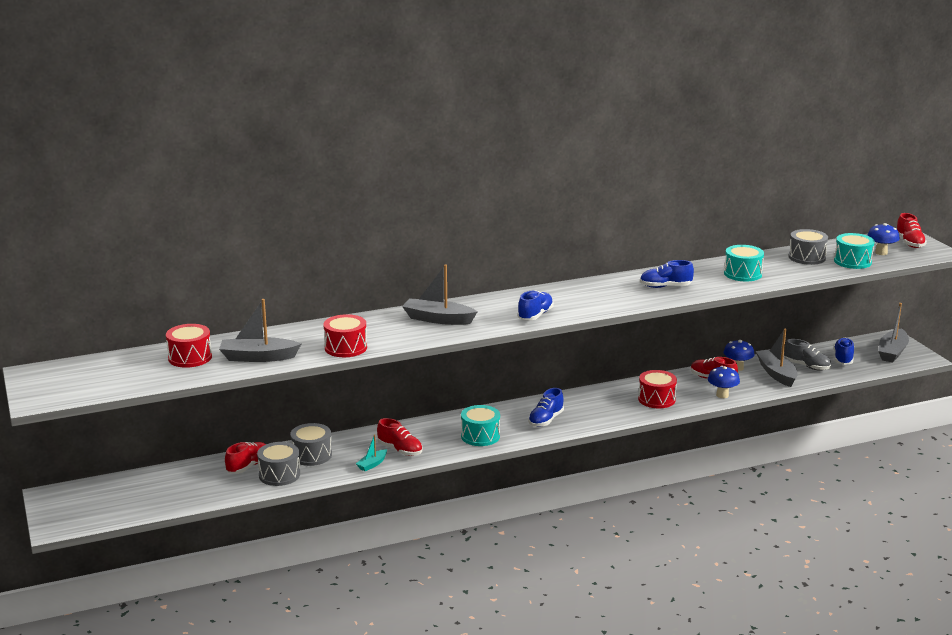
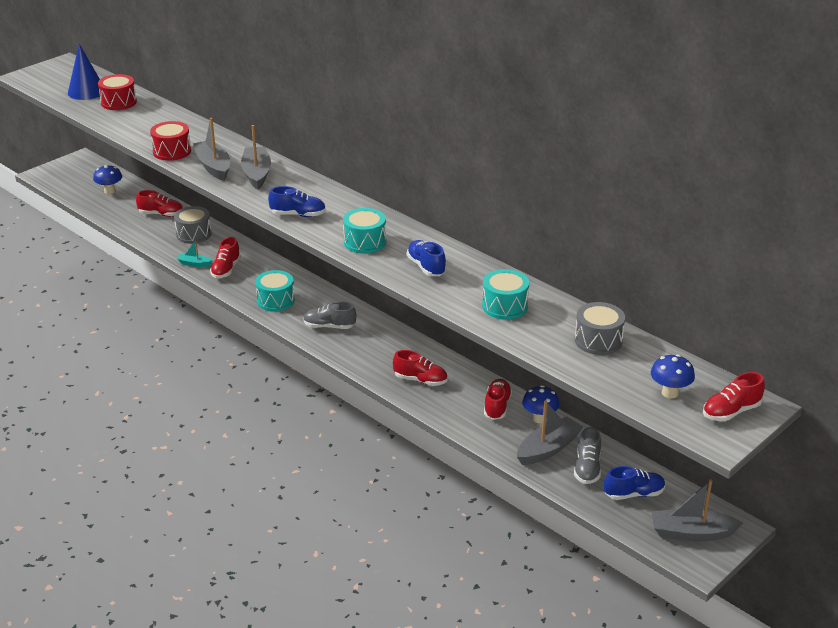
camera: 65 degrees right, 10 degrees up
(136, 370) = (86, 91): none -> blue cone
(258, 357) = (133, 125): grey boat -> grey boat (213, 167)
(279, 475) = (155, 230): grey drum -> none
(545, 420) = (329, 326): blue shoe -> grey shoe
(656, 399) = (420, 380): red drum -> red shoe
(722, 395) = (463, 420): blue mushroom -> blue mushroom (109, 191)
(852, 261) = (616, 375): turquoise drum -> turquoise drum (365, 242)

